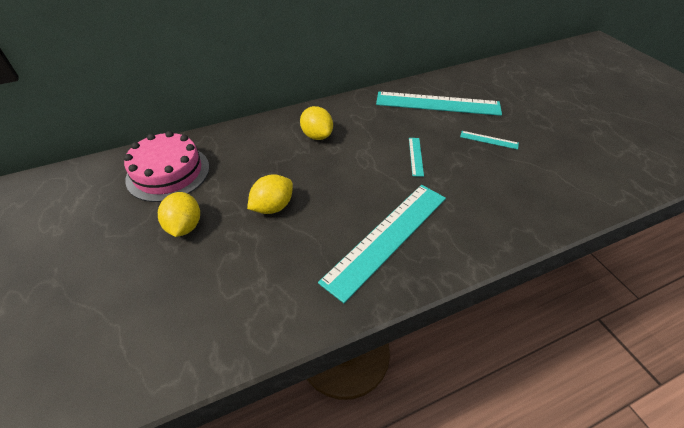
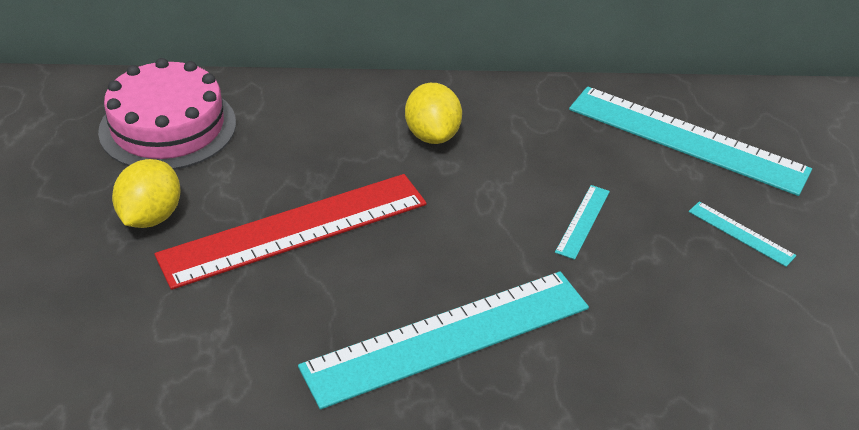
camera: 20 degrees right, 5 degrees down
(273, 207) = (295, 229): yellow lemon -> red ruler

